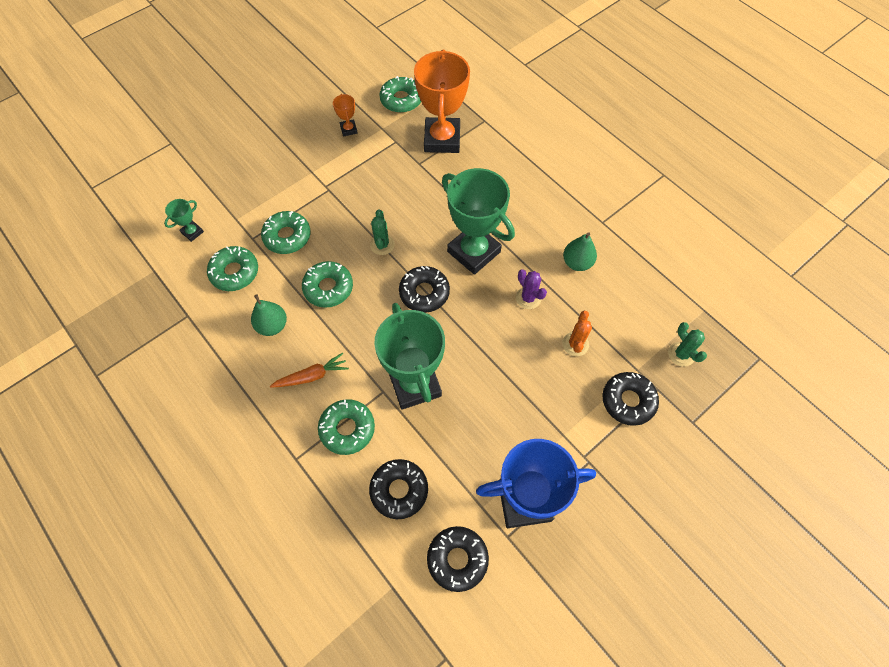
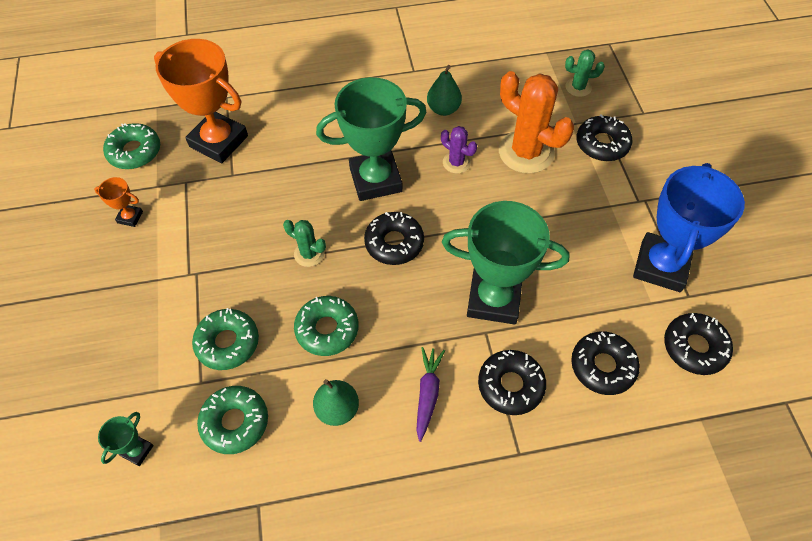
camera: 60 degrees left, 5 degrees down
(192, 232) = (137, 450): green trophy -> green trophy turned 45 degrees clockwise
(312, 376) = (427, 394): orange carrot -> purple carrot
(347, 429) = (510, 385): green donut -> black donut
(528, 298) = (456, 162): purple cactus -> purple cactus turned 45 degrees clockwise
(575, 344) = (526, 152): orange cactus -> orange cactus, size x2.00

